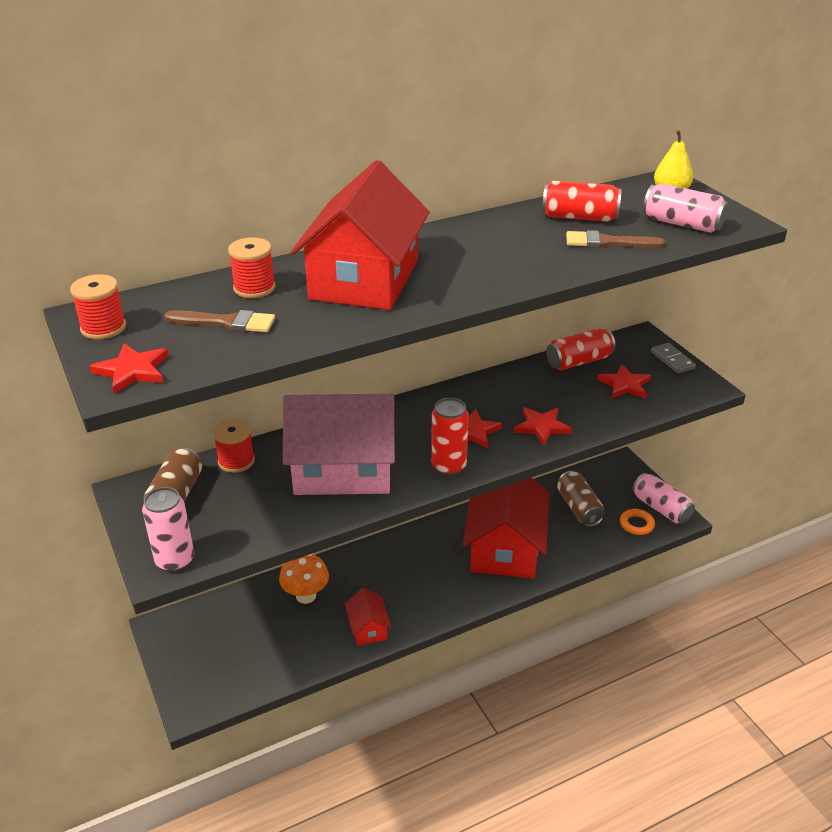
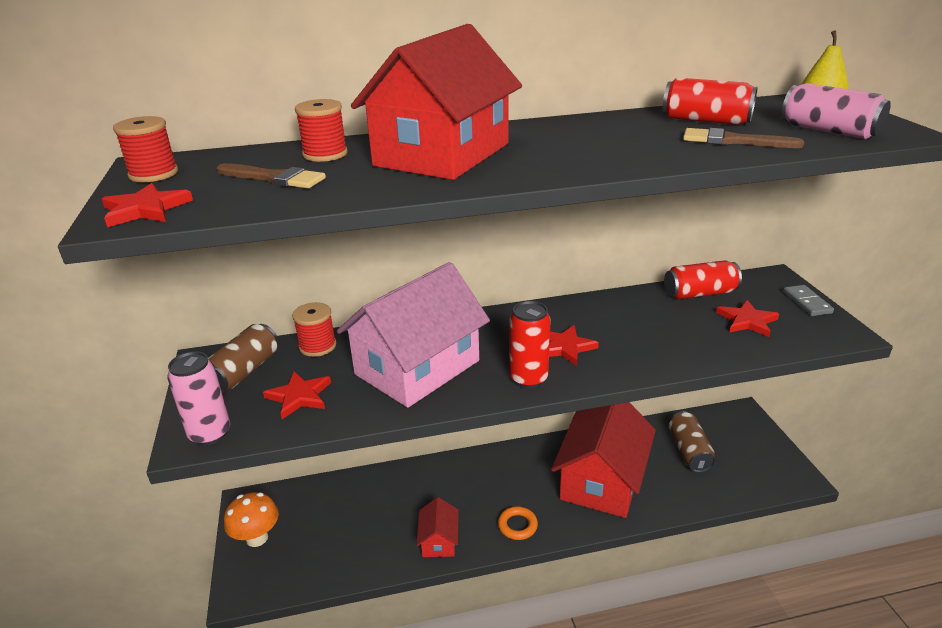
camera: 15 degrees right, 5 degrees down
(306, 596) = (389, 496): orange mushroom -> orange mushroom (257, 538)
(343, 469) = (417, 367): pink house -> pink house turned 60 degrees counterclockwise
(541, 427) = (643, 352): red star -> red star (299, 396)
(636, 524) = (750, 478): orange ring -> orange ring (517, 525)
(661, 508) = (780, 465): pink can -> none

